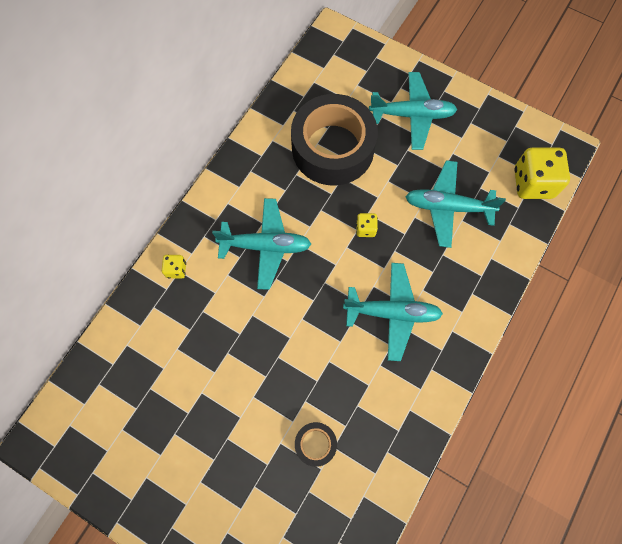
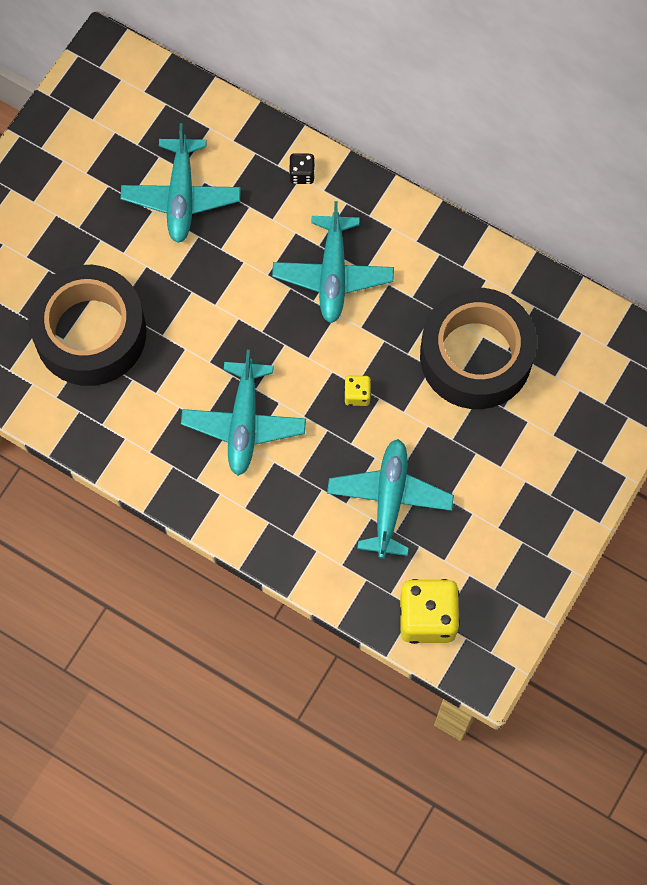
camera: 90 degrees right, 0 degrees up
(176, 269) = (302, 174): yellow dice -> black dice
(315, 444) = (90, 333): black tape -> black tape, size x2.35
(412, 115) = (531, 462): turquoise plane -> turquoise plane (181, 196)

